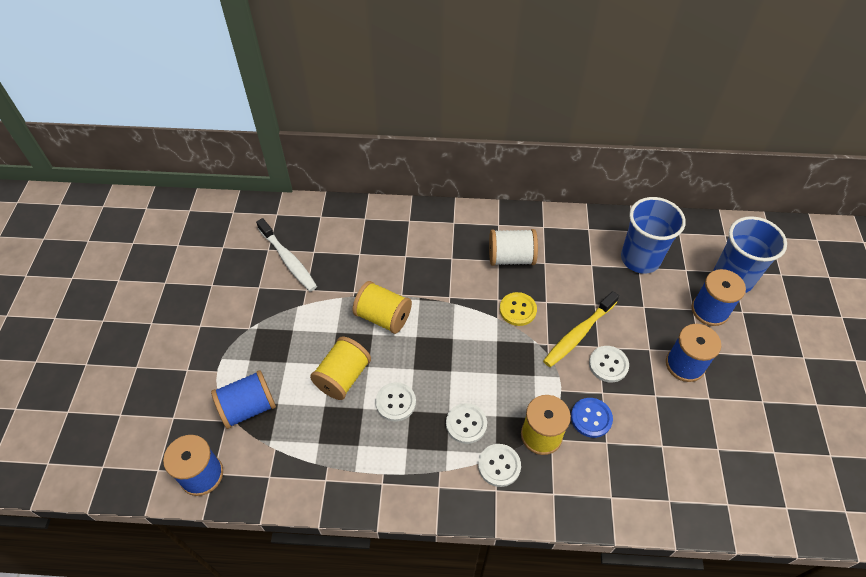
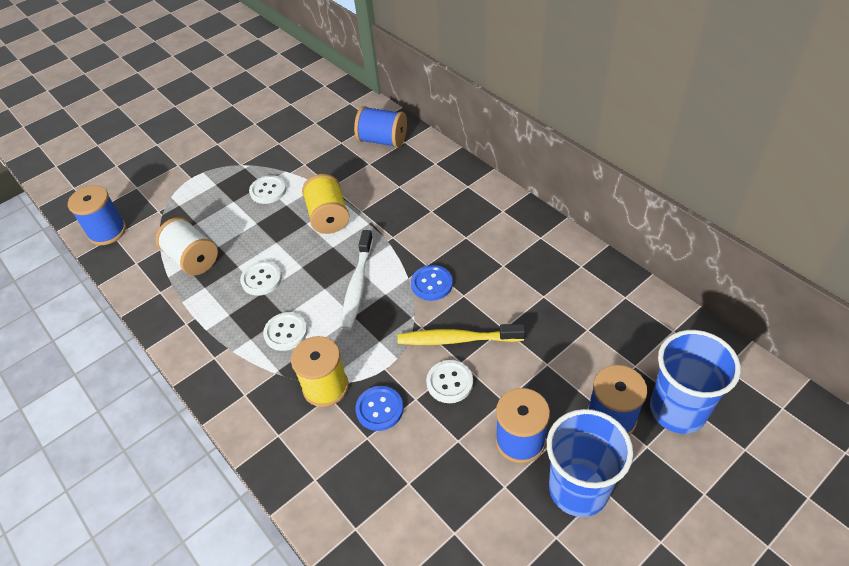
camera: 50 degrees right, 5 degrees down
(248, 407) = (178, 212): blue spool -> blue spool (382, 140)
(288, 260) = (318, 137): white toothbrush -> white toothbrush (357, 286)
(343, 377) = (252, 236): yellow spool -> none
(499, 465) = (269, 380): white button -> white button (268, 191)
(511, 258) = (479, 242): white spool -> white spool (193, 259)
(518, 310) = (432, 284): yellow button -> blue button
(640, 259) = (599, 323): blue cup -> blue cup (578, 489)

